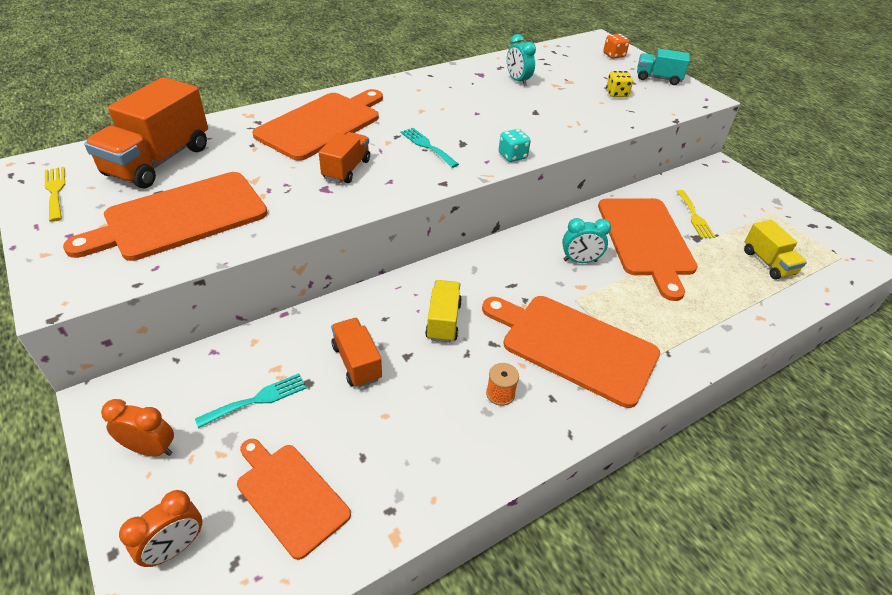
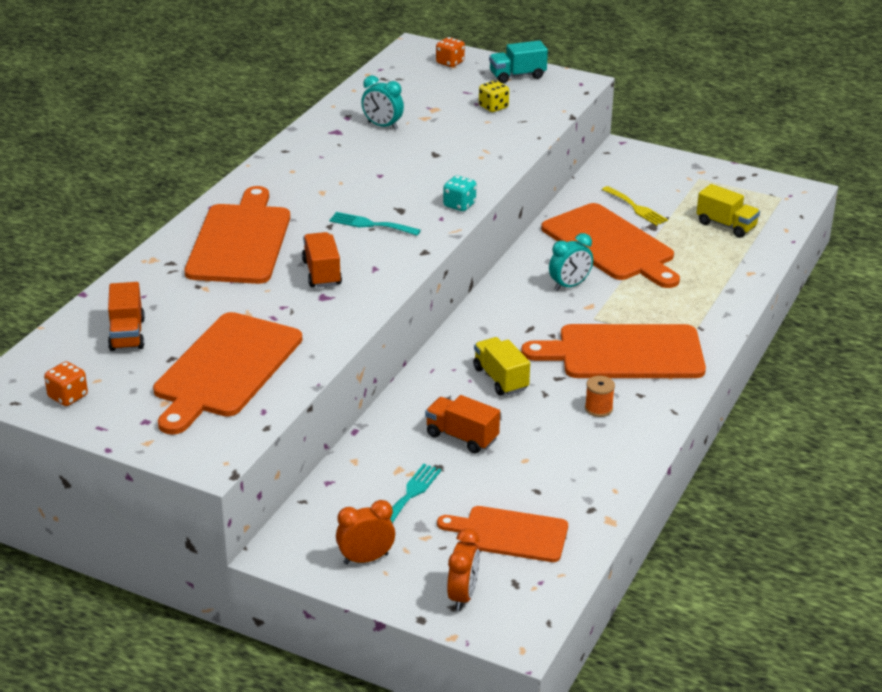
camera: 30 degrees left, 10 degrees down
(55, 191) = (68, 396): yellow fork -> orange dice
(159, 161) = (127, 334): orange truck -> orange truck, size x0.55

